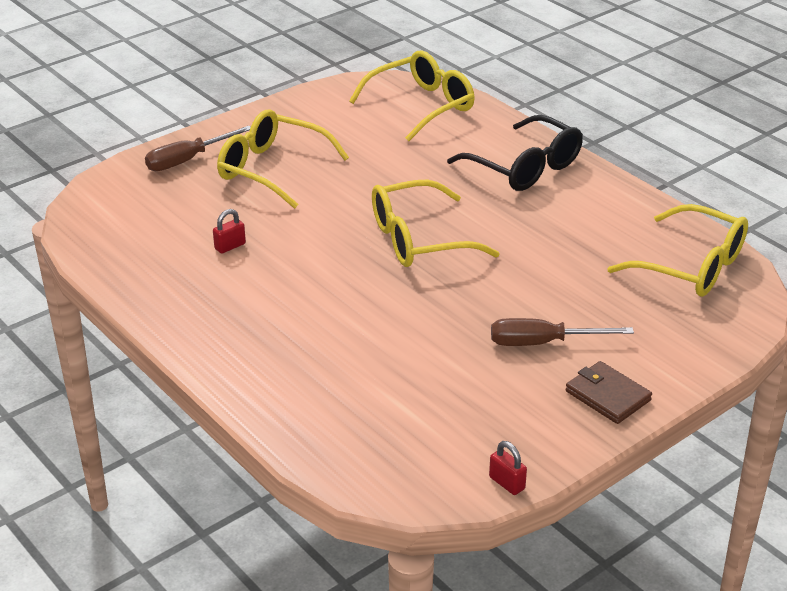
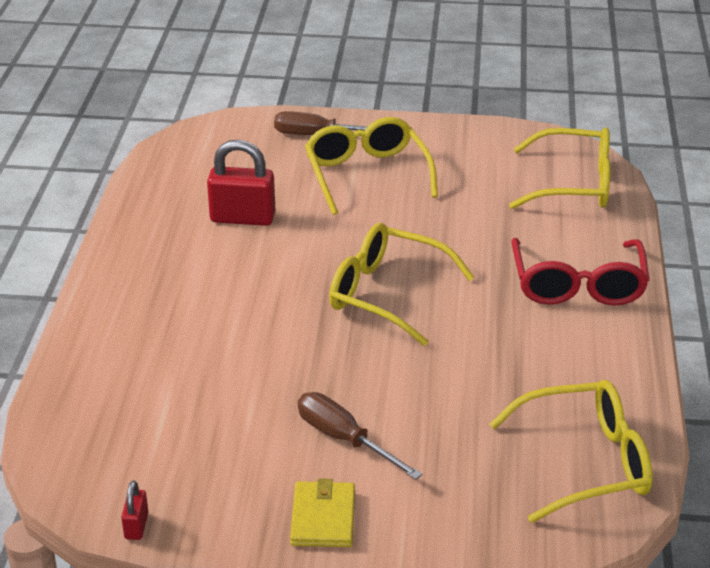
camera: 45 degrees right, 0 degrees up
(230, 246) = (242, 218): red padlock -> red padlock, size x2.07
(525, 167) = (578, 285): black glasses -> red glasses
(607, 395) = (323, 517): brown wallet -> yellow wallet
(692, 266) = (586, 462): yellow glasses -> yellow glasses turned 90 degrees counterclockwise

